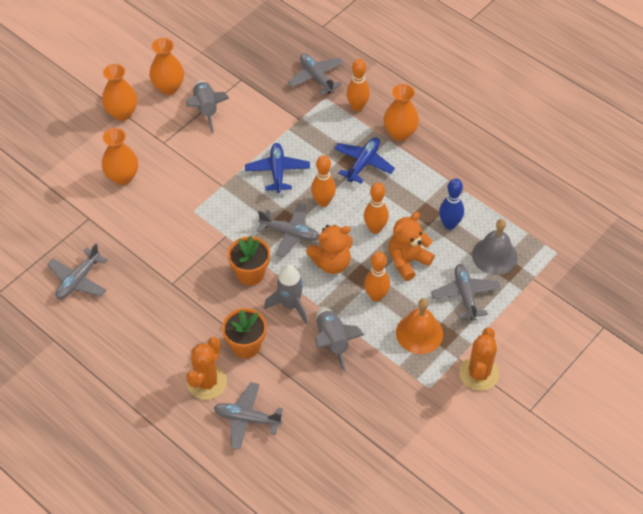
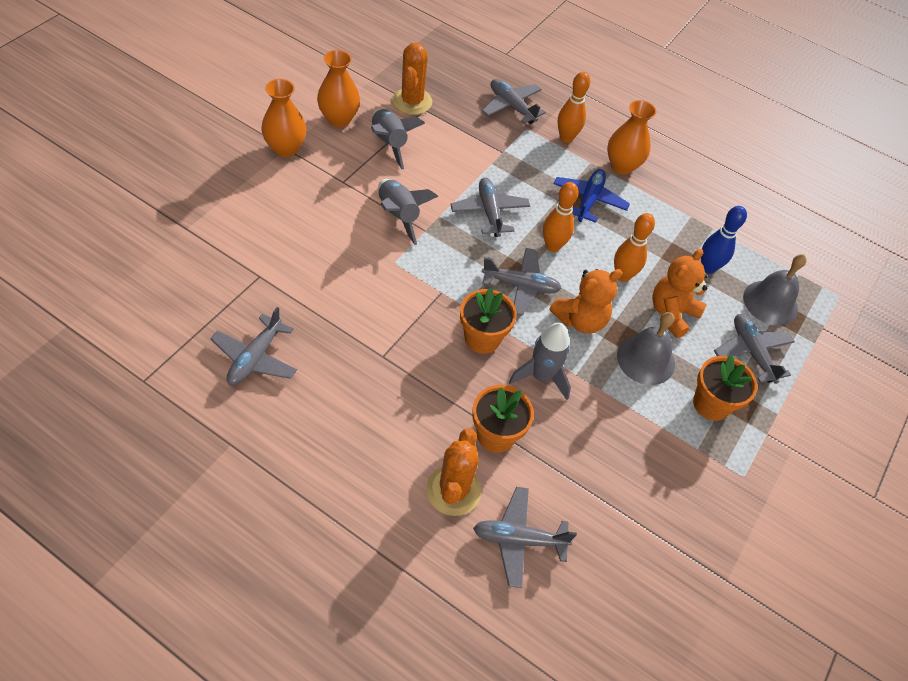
camera: 15 degrees left, 0 degrees up
(122, 177) = (297, 224): orange vase -> none
(277, 171) = (489, 212): blue plane -> grey plane
(333, 342) = (607, 422): grey rocket -> grey rocket (398, 216)
(376, 296) = (646, 359): orange bowling pin -> grey bell
(419, 333) = (711, 404): orange bell -> orange flower pot
(479, 373) = (798, 452): orange cactus -> orange cactus (412, 101)

